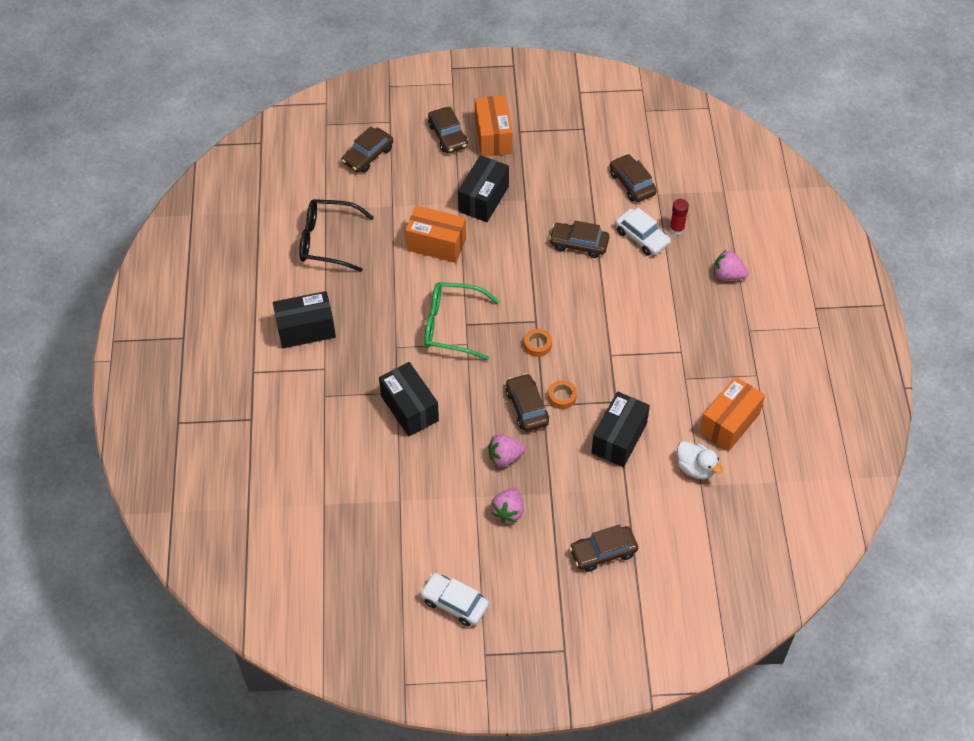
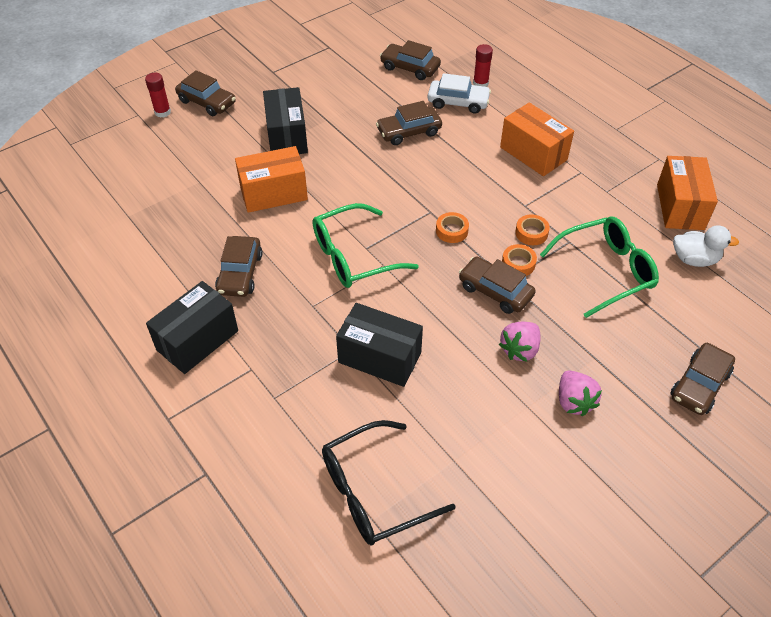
camera: 35 degrees left, 5 degrees down
(328, 241) = (155, 243): black glasses -> black glasses (375, 492)
(368, 155) = (137, 151): brown car -> brown car (240, 273)
(409, 128) = (162, 112): none -> red glue stick
(454, 603) = (615, 538): white car -> none
(493, 136) = (251, 85): orange box -> orange box (533, 153)
(594, 379) = (531, 233): none -> orange tape
(619, 438) = (605, 271): black box -> green glasses
(728, 275) = (556, 97): pink strawberry -> none

